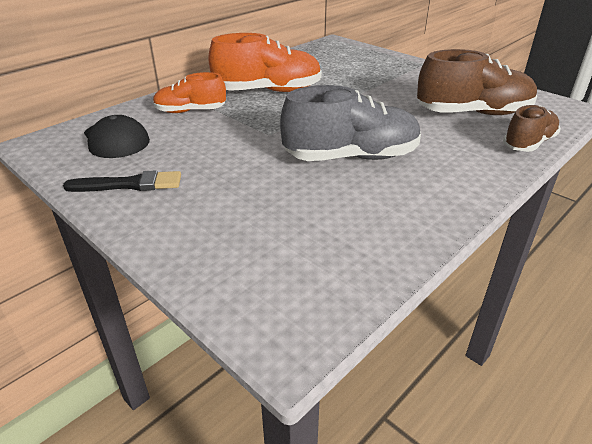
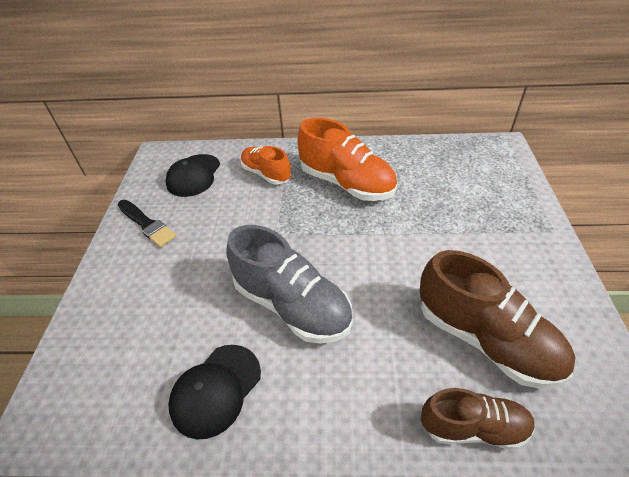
camera: 50 degrees right, 10 degrees up
(386, 219) = (216, 390): none -> black cap

